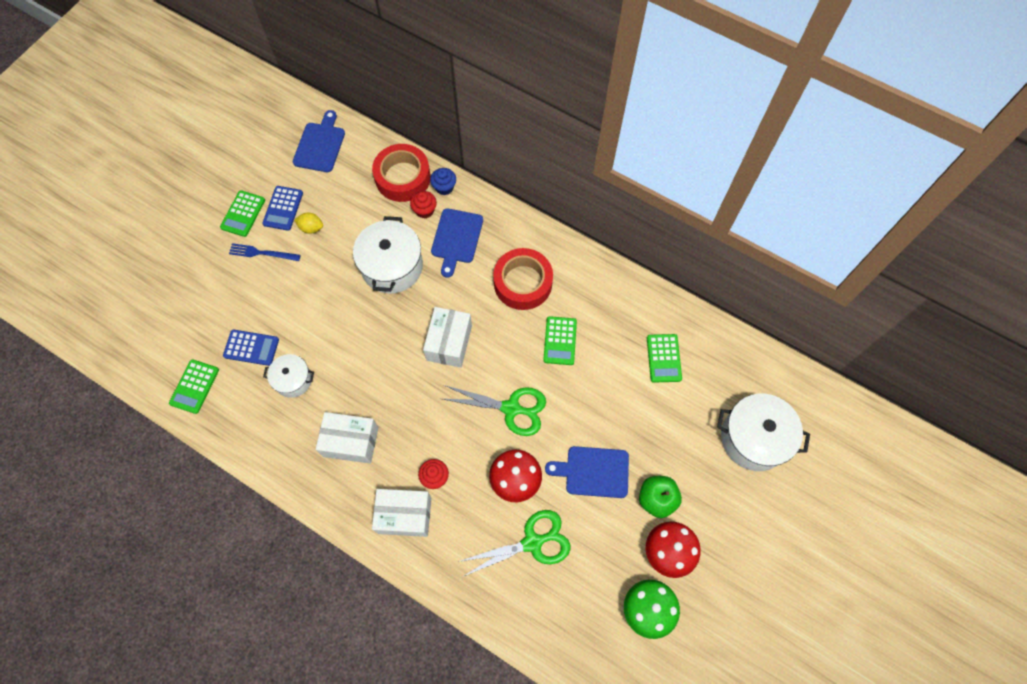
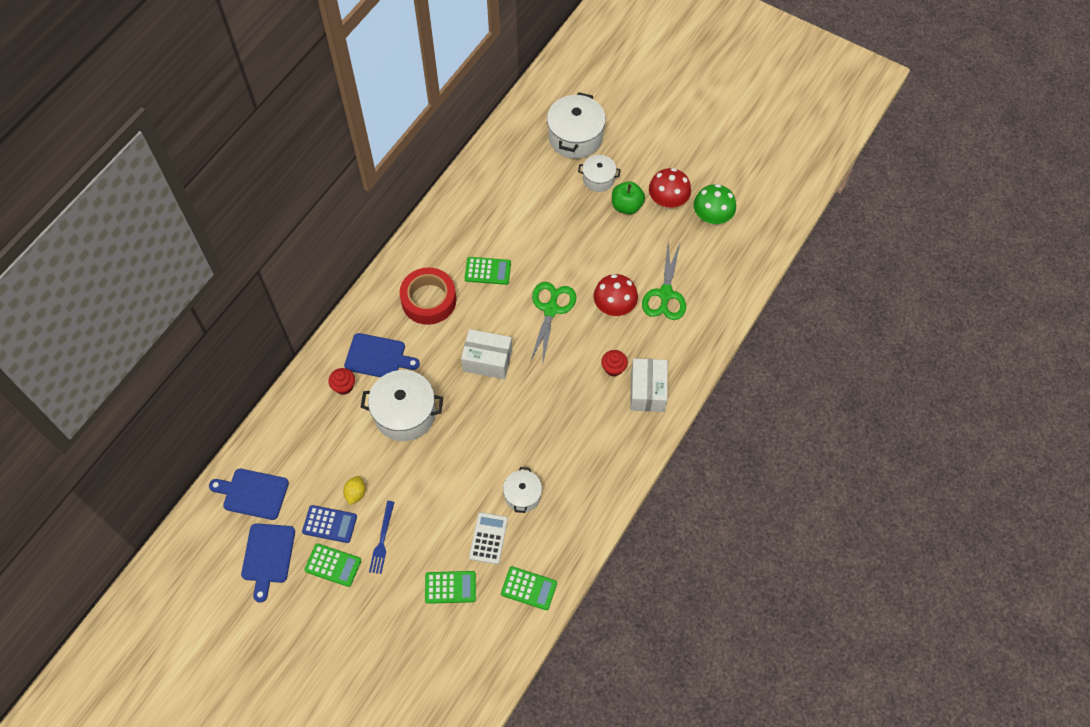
camera: 90 degrees left, 5 degrees down
(251, 348) = (488, 538): blue calculator -> white calculator
(351, 442) = (583, 439): white box -> none
(403, 177) = (303, 409): red tape -> none
(444, 187) = (318, 369): blue cupcake -> none
(532, 542) = (665, 294): green scissors -> green scissors turned 150 degrees counterclockwise
(593, 472) = (605, 249): blue cutting board -> blue cutting board (268, 556)
(663, 358) = (505, 194): green calculator -> green calculator (450, 587)
(693, 465) = (598, 179): none -> white pot

